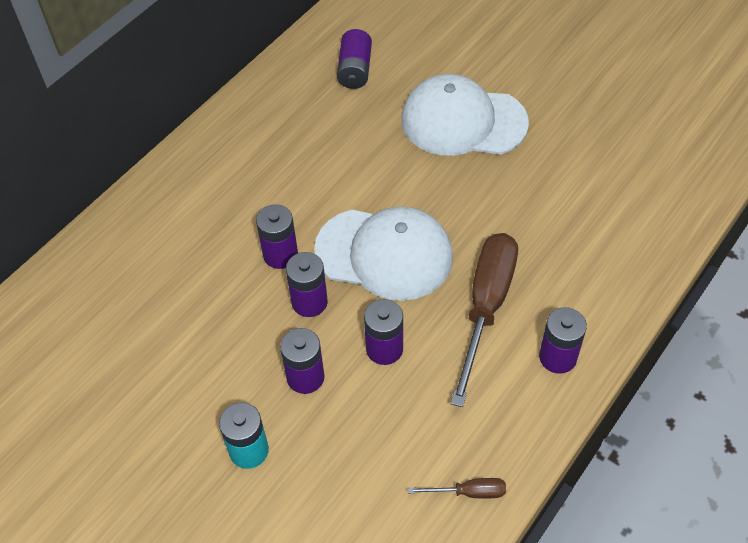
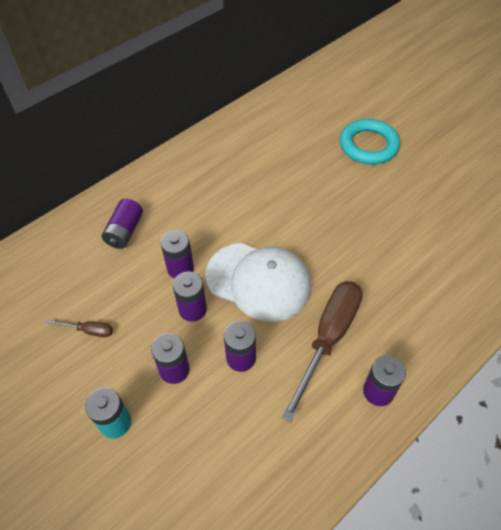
camera: 10 degrees right, 0 degrees up
(354, 70) = (268, 140): purple battery -> purple battery (124, 231)
(463, 121) = (340, 189): white cap -> none
(469, 492) = (281, 496): brown screwdriver -> brown screwdriver (88, 330)
(488, 58) = (368, 145): none -> turquoise ring

